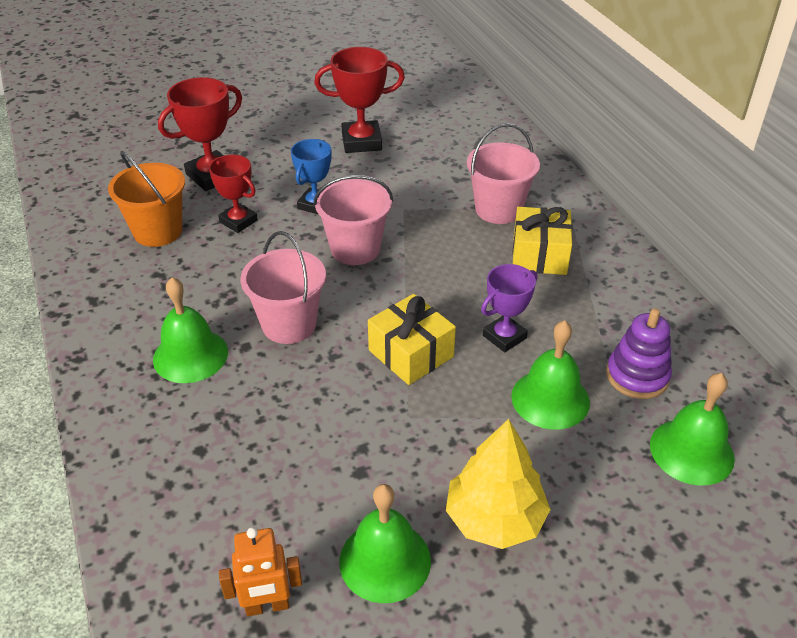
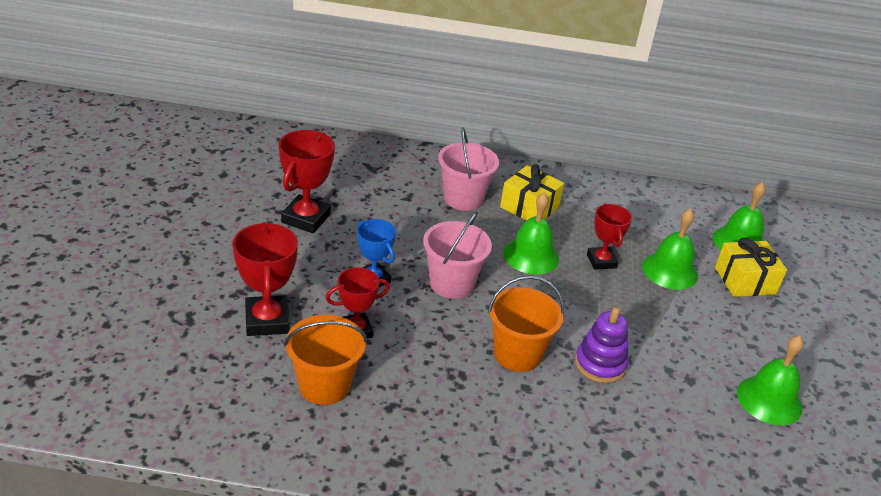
camera: 65 degrees left, 5 degrees down
(190, 355) = (516, 422): green bell -> green bell (531, 256)
(267, 606) = (785, 469): orange robot -> none
(289, 324) = (517, 354): pink bucket -> orange bucket
(411, 353) = (590, 308): yellow gift -> yellow gift (745, 280)
(494, 519) = (756, 339): yellow tree -> none
(504, 337) = (601, 261): purple trophy -> red trophy
(637, 376) = (670, 229): purple stacking toy -> purple stacking toy (600, 364)

